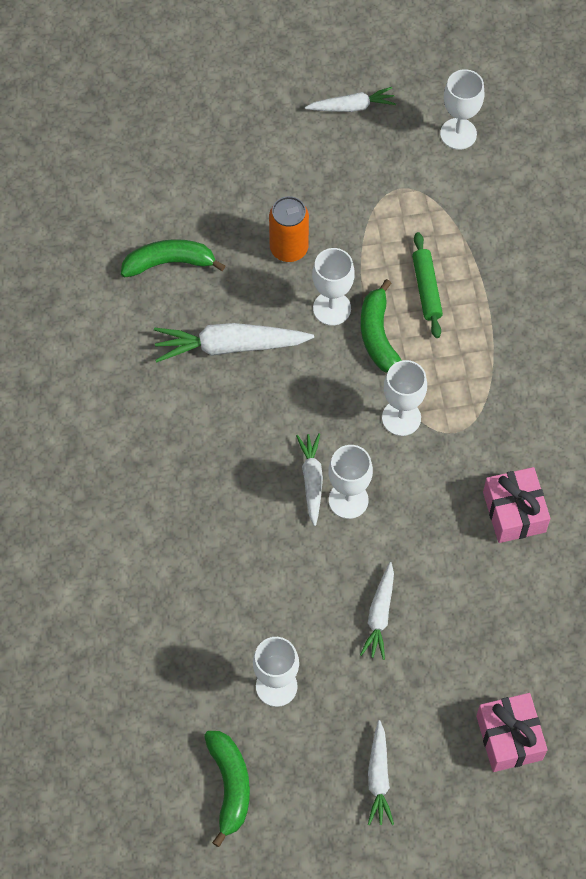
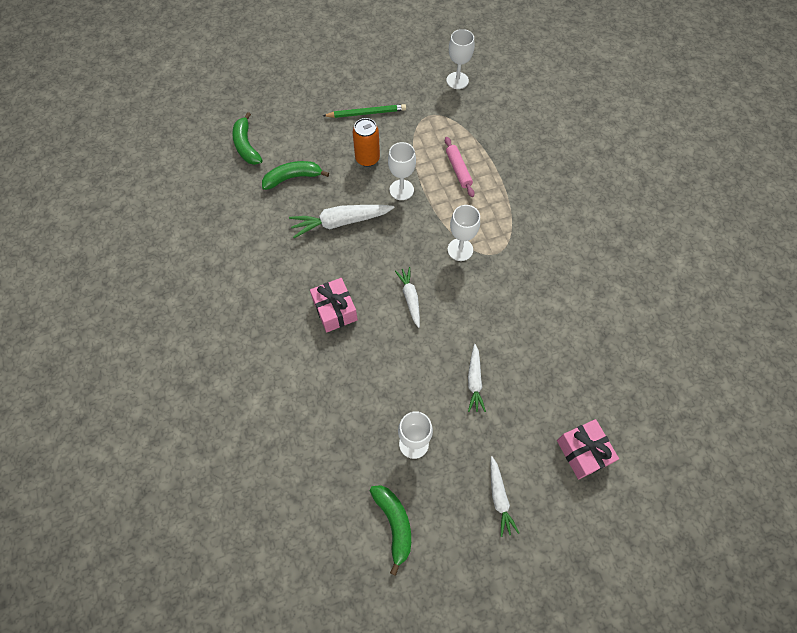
camera: 10 degrees left, 0 degrees up
(301, 170) = (366, 113): none -> green pencil
(348, 500) = (437, 307): white goblet -> none
(351, 106) = (390, 74): white carrot -> none
(378, 336) = (434, 202): green banana -> green banana (246, 145)
(426, 289) = (458, 170): green rolling pin -> pink rolling pin
(514, 512) = (547, 298): pink gift -> pink gift (335, 310)

